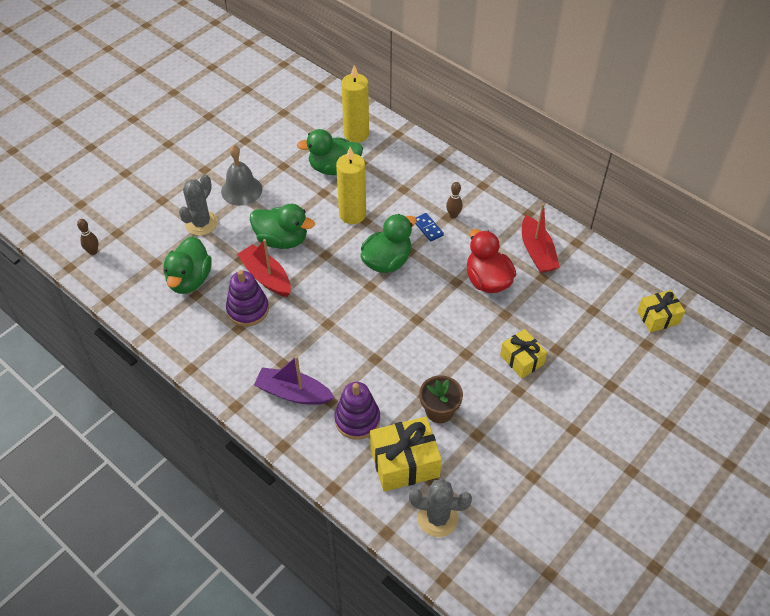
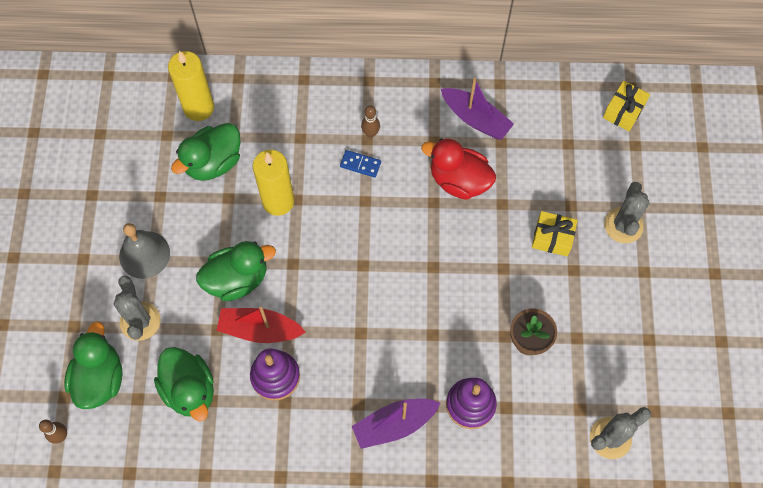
camera: 40 degrees left, 15 degrees up
(387, 261) = (355, 228): green duck -> green duck (100, 378)
(404, 462) = (543, 411): yellow gift -> none
(537, 252) = (476, 119): red boat -> purple boat
(586, 388) = (623, 225): none -> grey cactus

